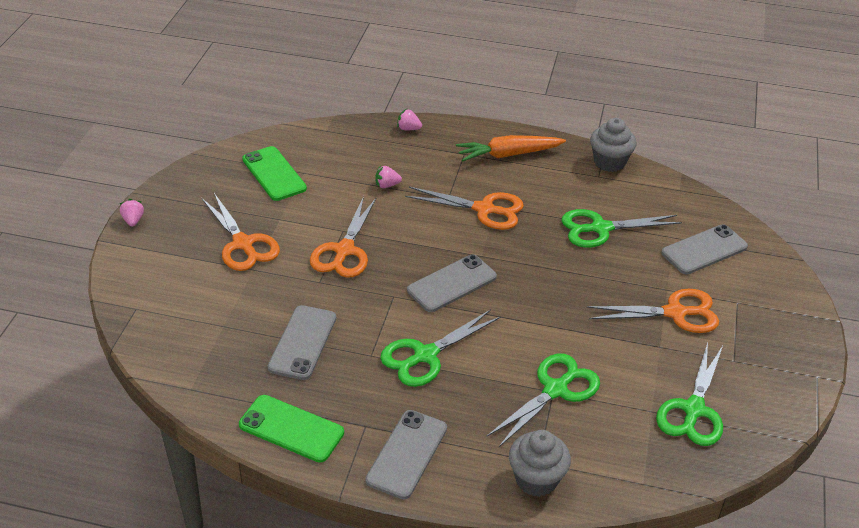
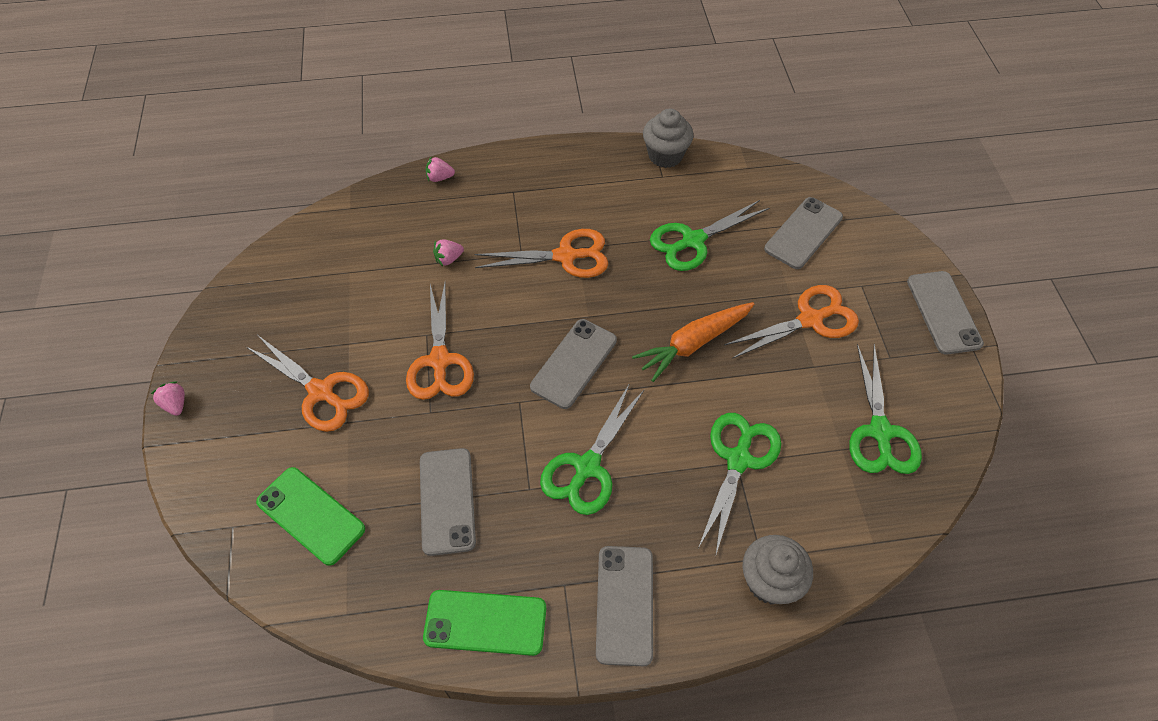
camera: 20 degrees left, 15 degrees up
(274, 174) = (315, 285): green phone -> green phone (311, 515)
(508, 154) = (559, 178): orange carrot -> orange carrot (693, 344)
(804, 343) = (943, 312): none -> grey phone

